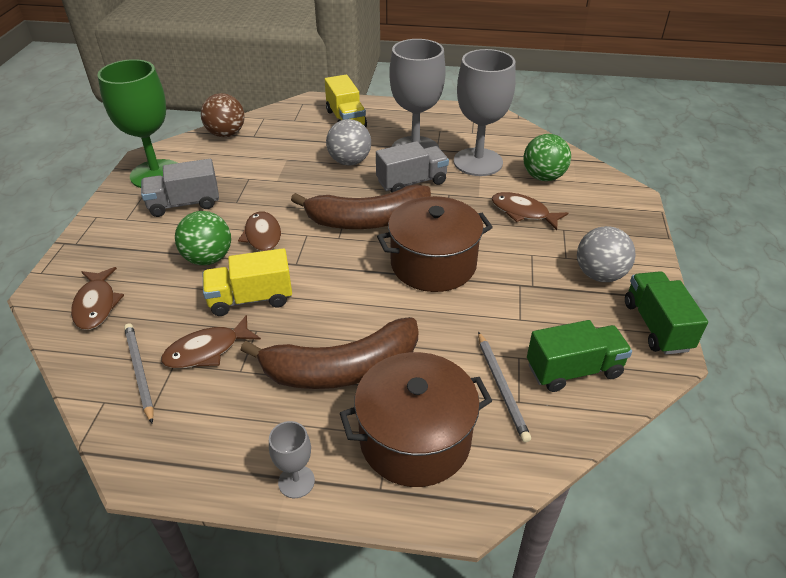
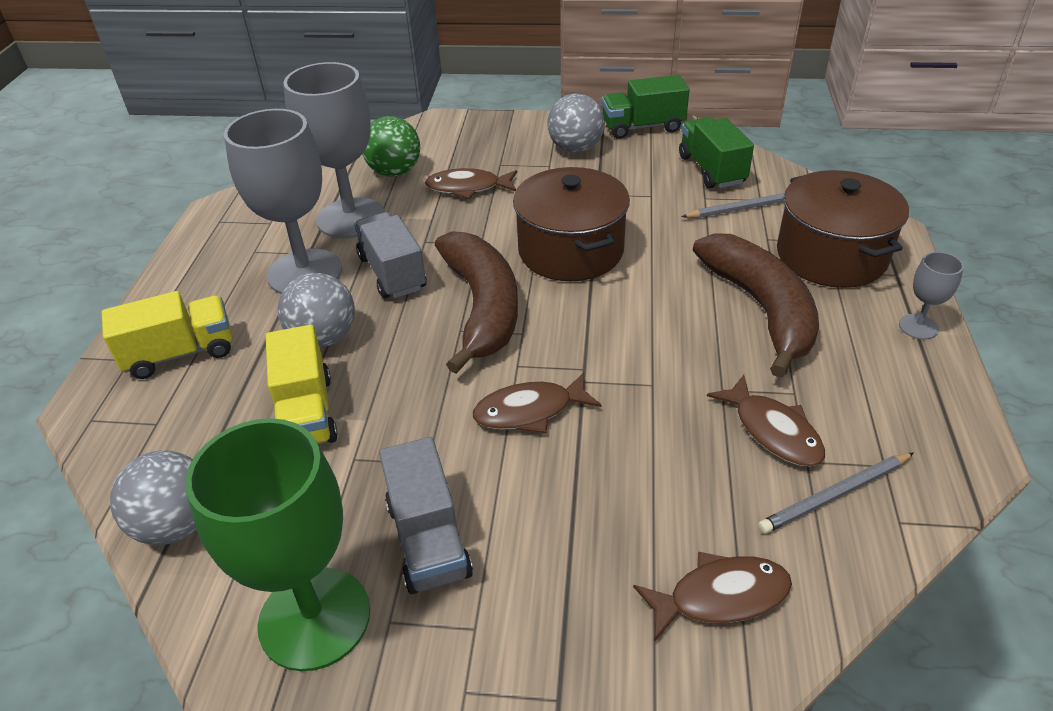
camera: 90 degrees left, 0 degrees up
(208, 258) = (583, 469): green ball -> none
(226, 134) = (176, 524): brown ball -> grey ball
(251, 299) = (664, 404): yellow truck -> yellow truck (306, 413)
(523, 212) = (468, 188): brown fish -> brown fish turned 60 degrees clockwise

